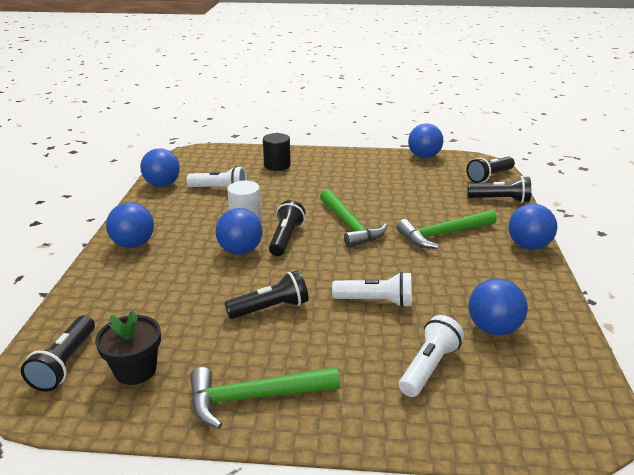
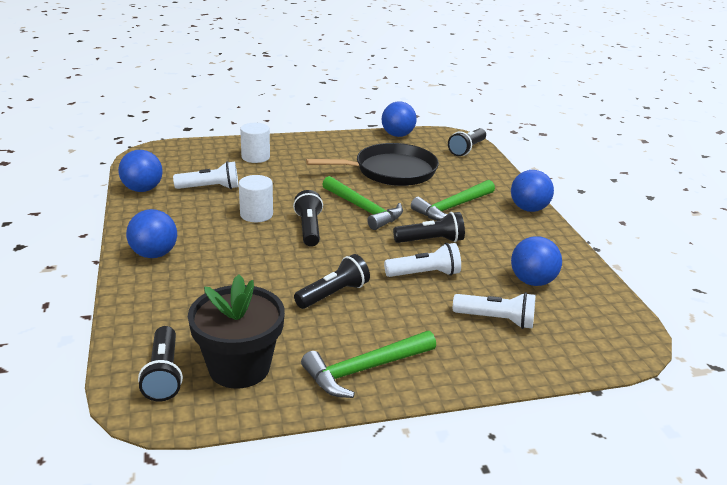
camera: 20 degrees left, 0 degrees up
(135, 370) = (239, 367): black flower pot -> black flower pot, size x1.52
(240, 251) = (271, 246): blue ball -> none
(277, 165) = (255, 157): black cylinder -> white cylinder
(398, 191) = (391, 171): none -> black pan
(429, 367) = (496, 320): white flashlight -> white flashlight turned 90 degrees clockwise
(500, 200) = (486, 170): black flashlight -> black flashlight (431, 241)

